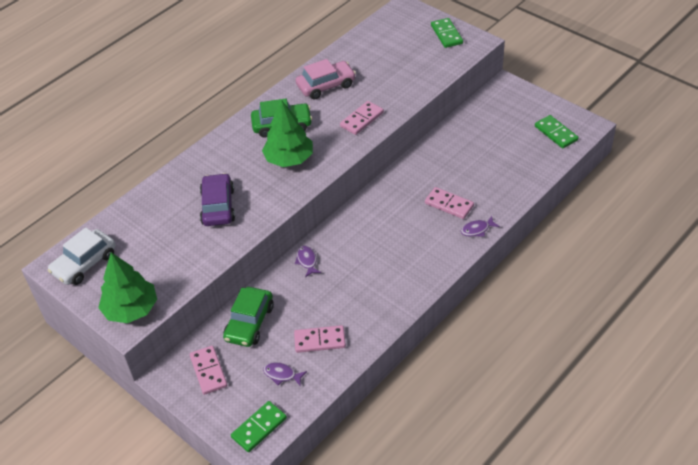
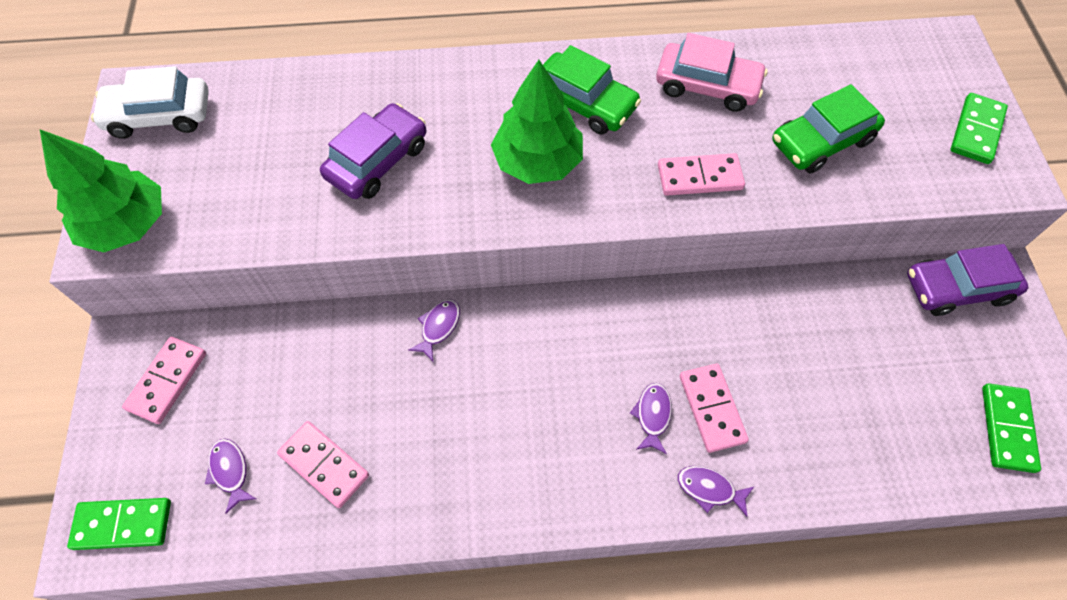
camera: 40 degrees right, 15 degrees up
(249, 323) = (281, 355): green car -> green car (821, 141)
(430, 223) = (652, 415): none -> purple fish
(493, 100) = (957, 288): none -> purple car

